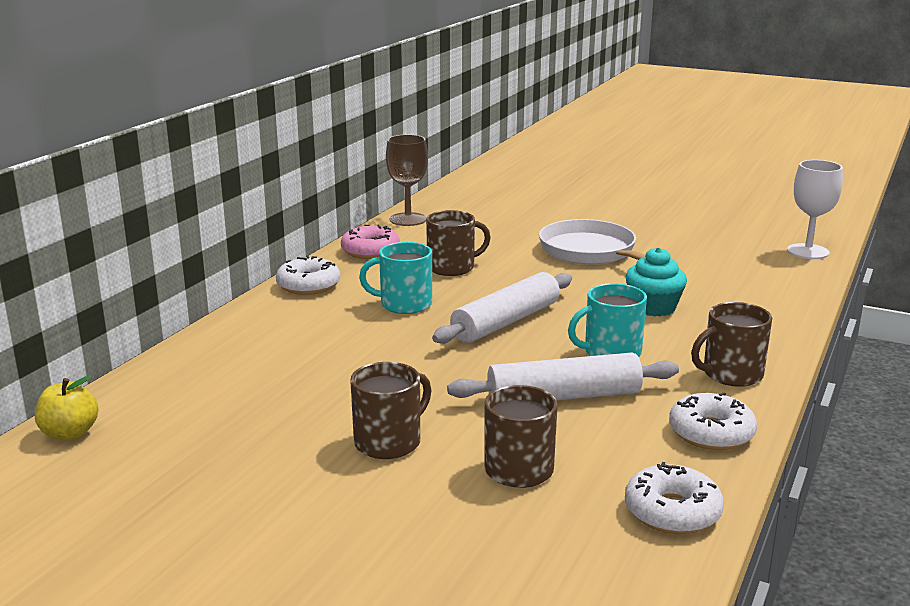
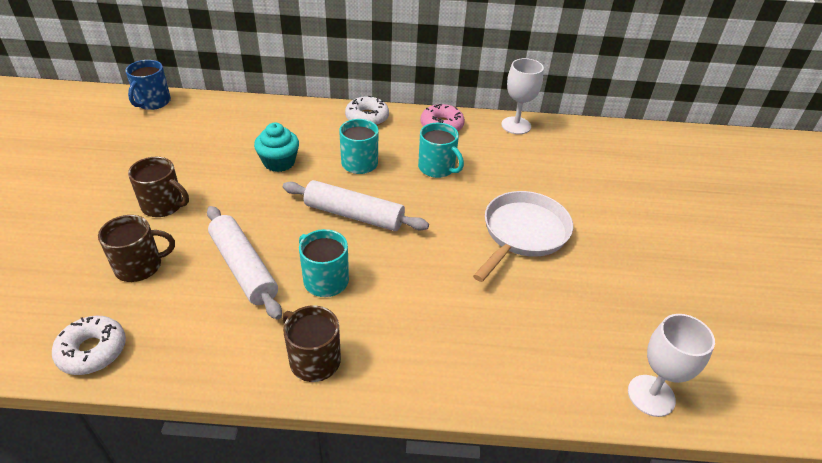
camera: 65 degrees right, 20 degrees up
(70, 433) = (153, 102): yellow apple -> blue mug
(408, 219) = (516, 125): brown goblet -> white goblet
(452, 267) = (437, 168): brown mug -> turquoise mug
(653, 307) = (425, 291): turquoise cupcake -> turquoise cupcake (279, 162)
(711, 433) = (207, 359): white donut -> none

